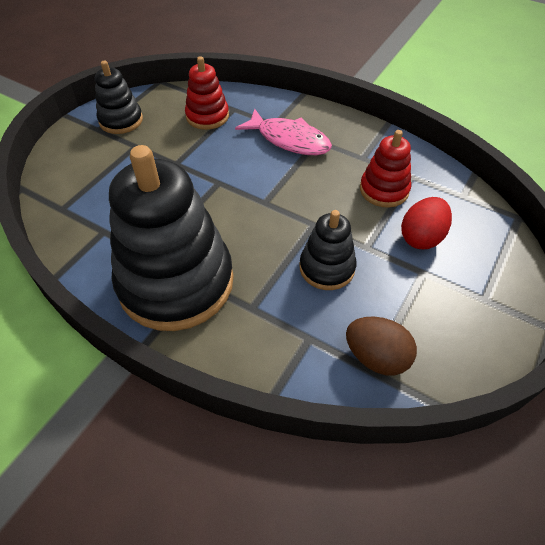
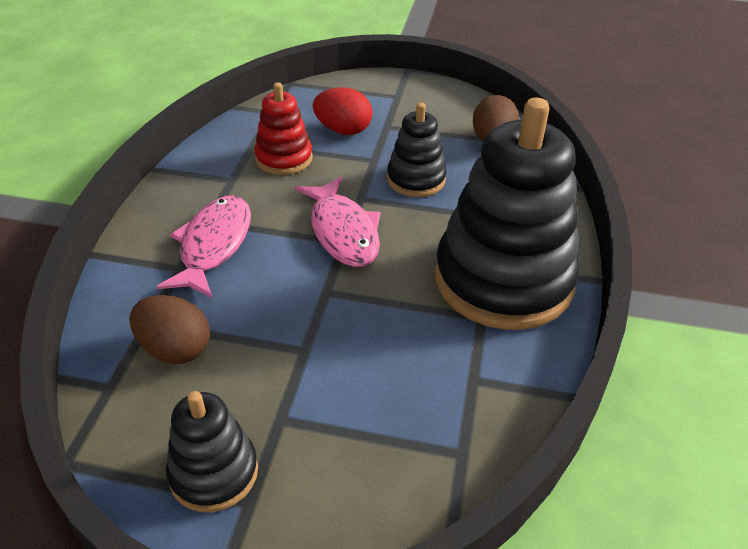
camera: 110 degrees left, 10 degrees down
(207, 116) = (175, 349): red stacking toy -> brown egg
(275, 204) = (343, 232): none -> pink fish

